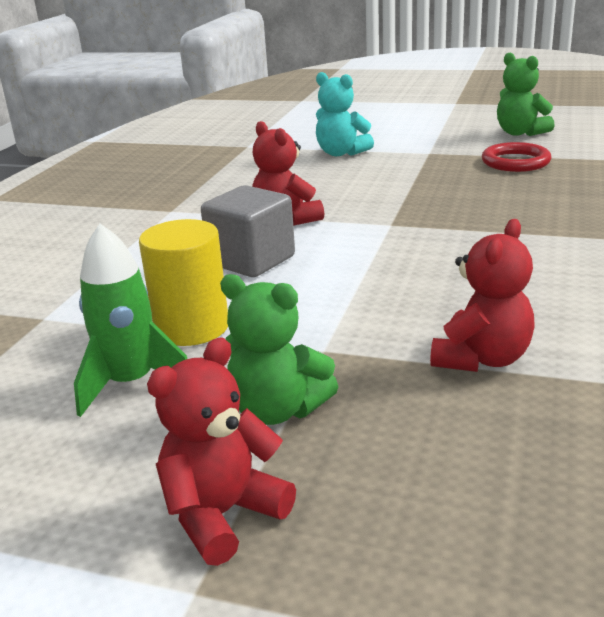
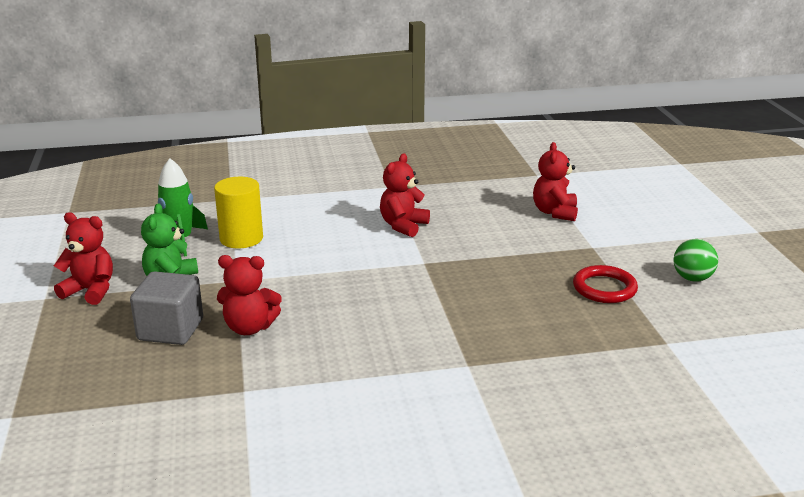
camera: 60 degrees right, 0 degrees up
(251, 260) = (333, 232): grey cube -> grey cube (170, 330)
(341, 153) = (555, 212): turquoise teddy bear -> red teddy bear
(520, 133) = (692, 278): green teddy bear -> green ball

